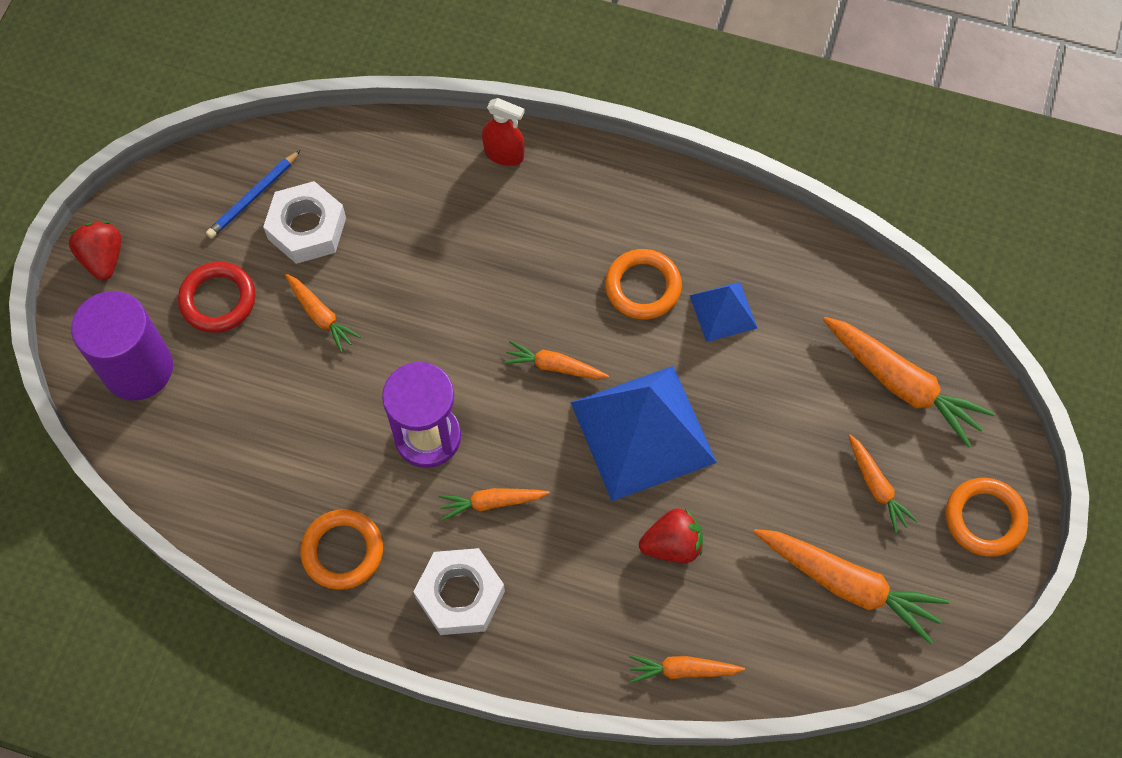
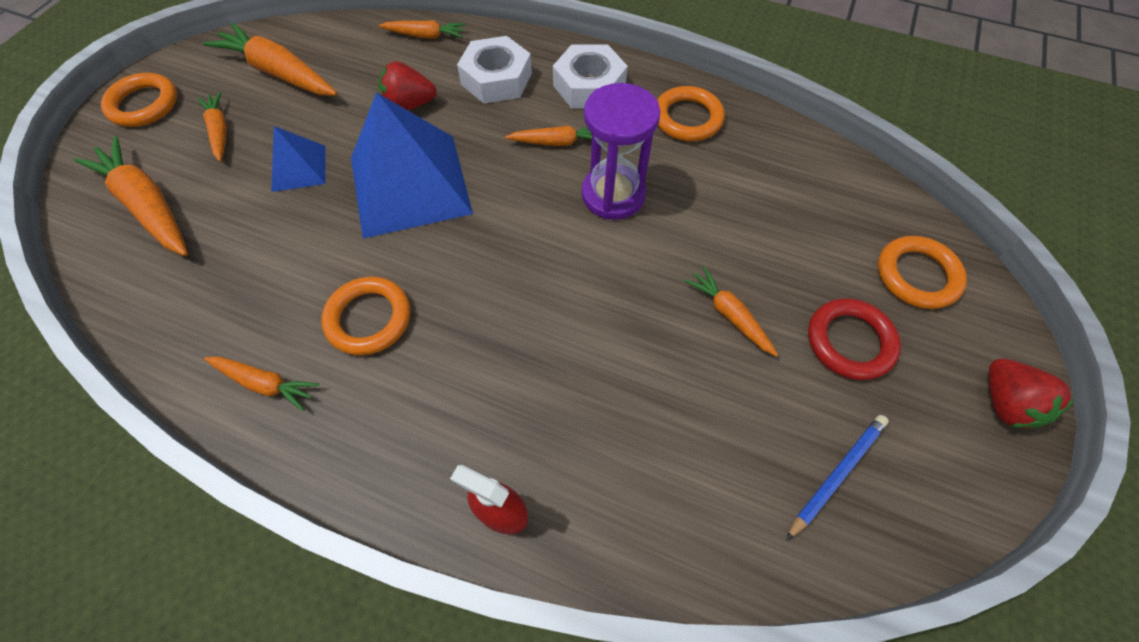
camera: 175 degrees left, 5 degrees down
(138, 368) = (917, 275): purple cylinder -> orange ring
(307, 228) = (759, 422): white nut -> white nut (496, 79)
(554, 366) = (482, 246): orange carrot -> orange carrot (265, 383)
(723, 311) = (291, 286): blue pyramid -> blue pyramid (298, 168)

